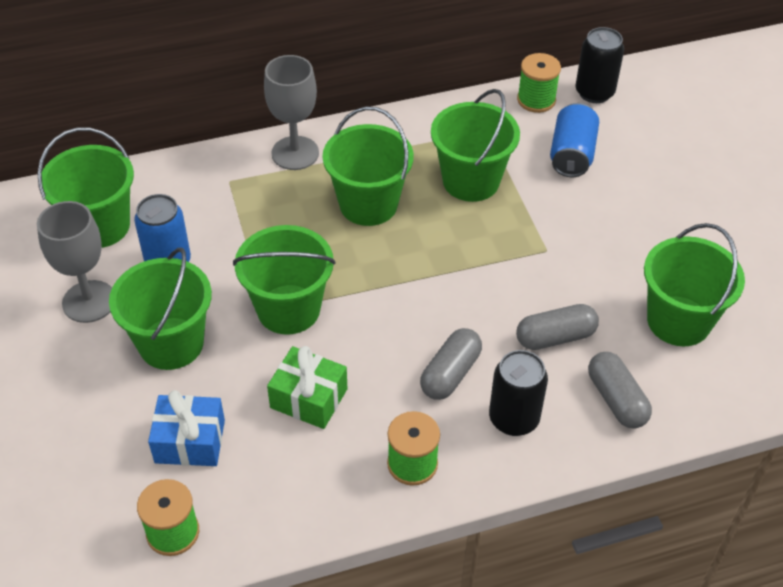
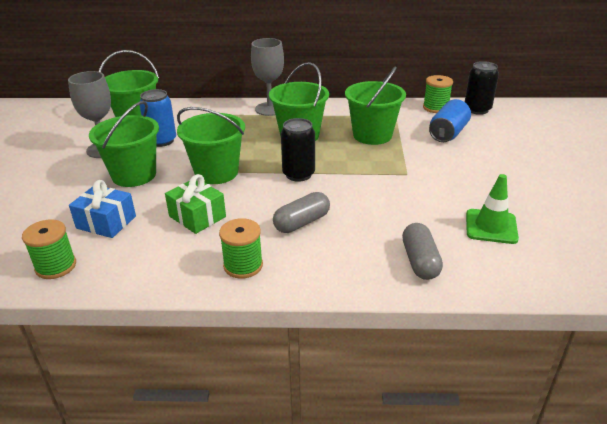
camera: 20 degrees right, 15 degrees down
(514, 419) = (333, 256): black can -> black can (298, 174)
(555, 337) = (390, 218): grey capsule -> none
(678, 321) = (491, 226): green bucket -> green traffic cone

